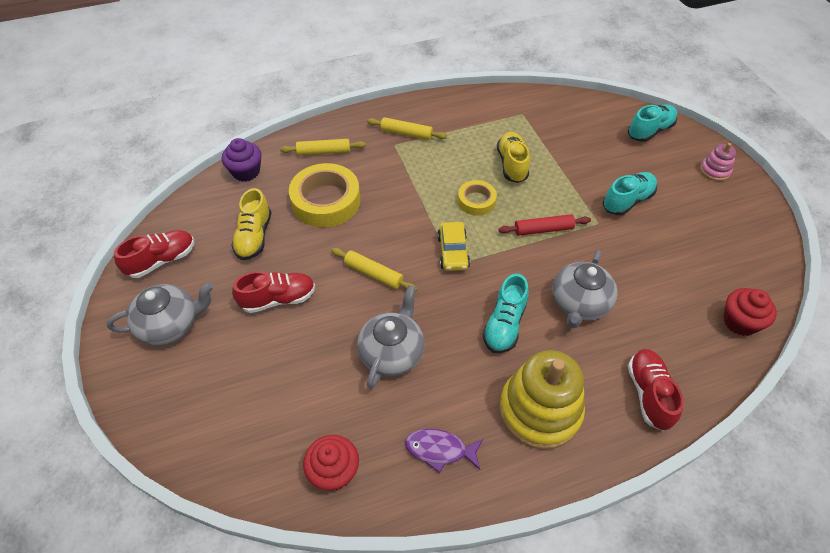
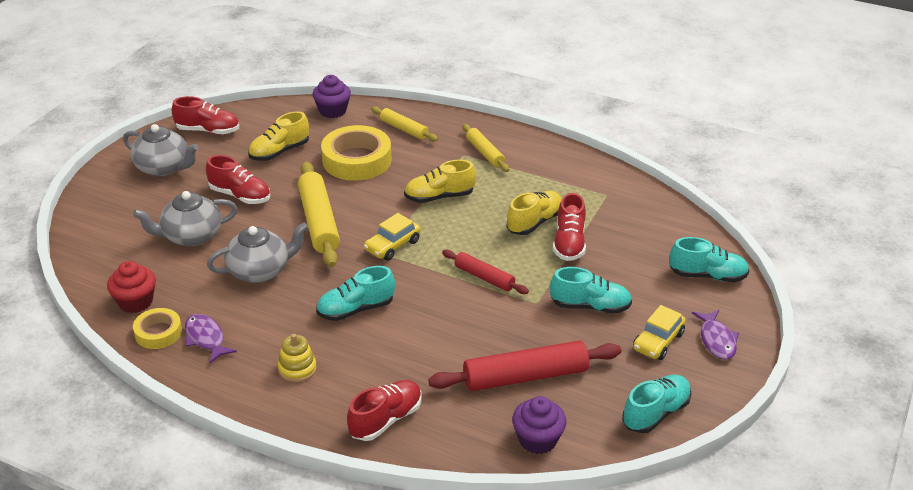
camera: 45 degrees right, 15 degrees down
(373, 274) = (319, 222): yellow rolling pin -> yellow rolling pin, size x1.73
(427, 189) = (439, 197): none -> yellow shoe
(476, 201) = (464, 227): yellow tape -> yellow tape (158, 332)
(539, 410) = (297, 369): yellow stacking toy -> yellow stacking toy, size x0.47
(552, 164) = (569, 243): none -> red shoe
(579, 303) = (430, 337): grey teapot -> grey teapot (191, 236)
(669, 282) = (525, 376): none -> red rolling pin
(692, 196) = (658, 341): none -> yellow car
(714, 171) = (716, 340): pink stacking toy -> purple fish
(740, 322) = (537, 439): red cupcake -> purple cupcake
(760, 246) = (655, 413): none -> turquoise shoe

